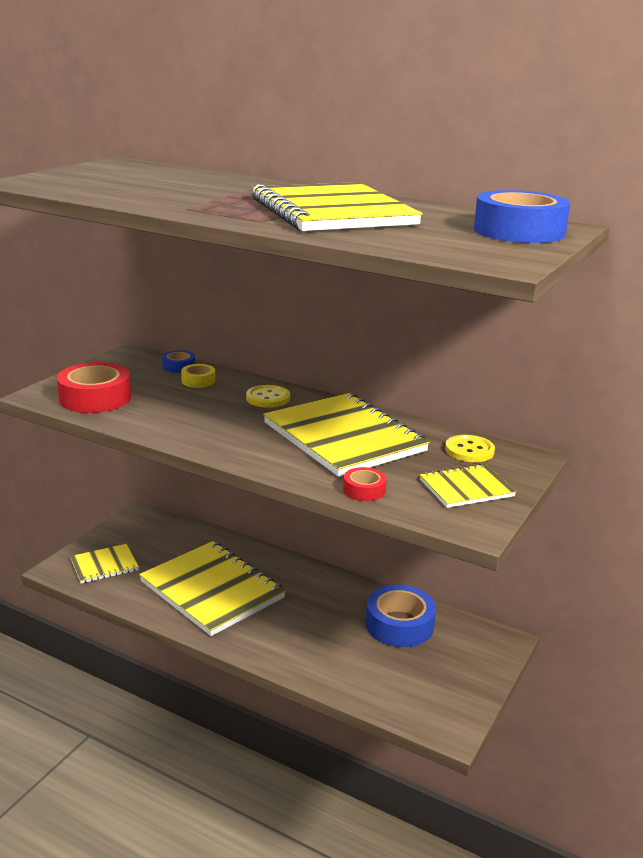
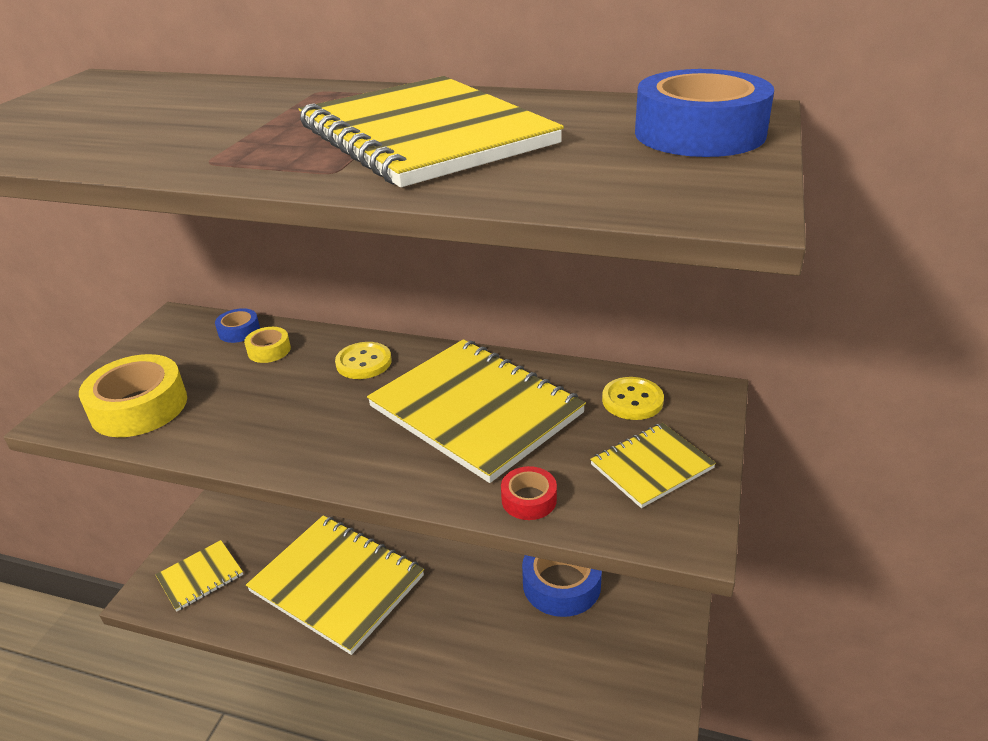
camera: 10 degrees left, 10 degrees up
(95, 398) = (139, 407): red tape -> yellow tape

